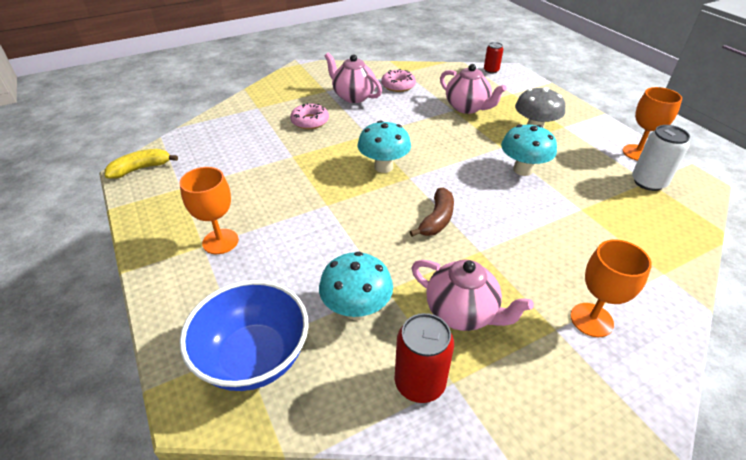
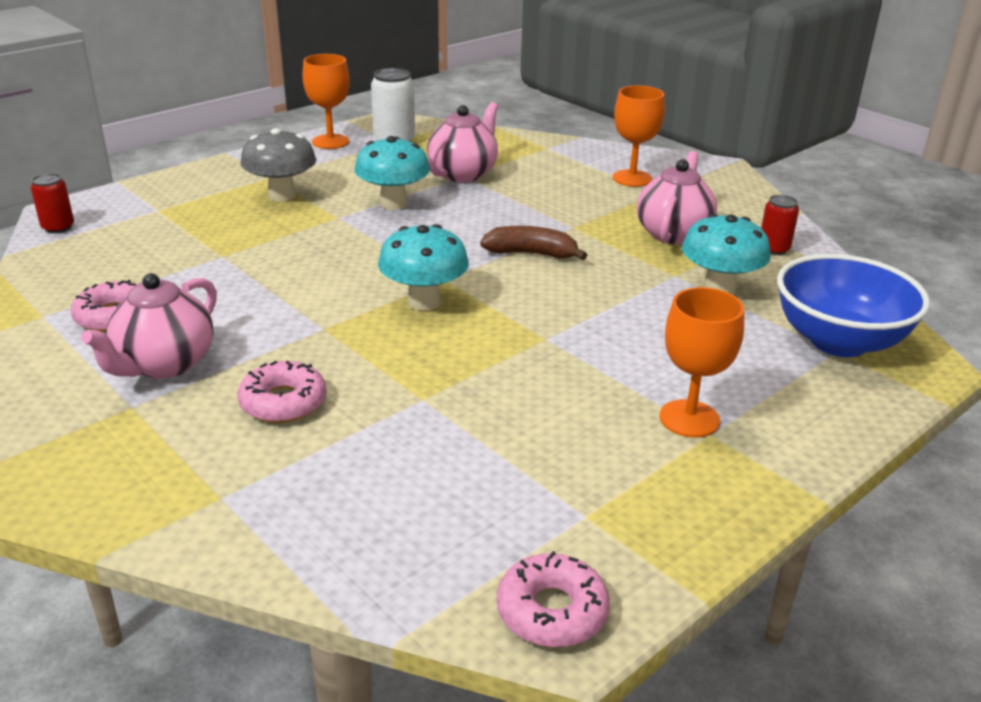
camera: 105 degrees left, 10 degrees down
(141, 169) = (552, 611): yellow banana -> pink donut
(419, 382) = (773, 249): red can -> red can, size x0.63
(467, 107) = (213, 244): pink teapot -> pink teapot (463, 173)

